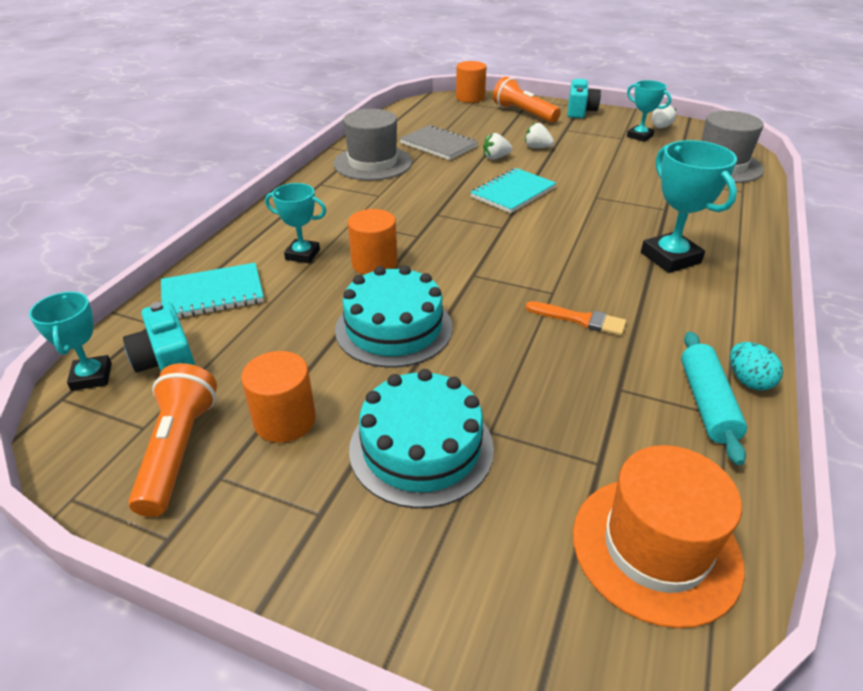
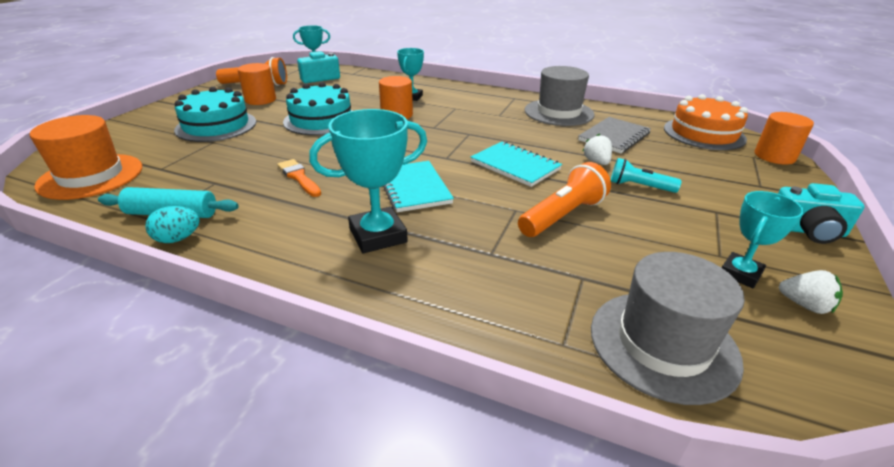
camera: 90 degrees right, 5 degrees down
(213, 294) = (374, 81): turquoise notebook -> turquoise notebook (414, 188)
(427, 111) = (704, 133): none -> orange cake
(523, 113) = (751, 186): orange flashlight -> orange flashlight (562, 216)
(537, 147) = (639, 186): white strawberry -> turquoise flashlight
(580, 320) = (299, 177): orange brush -> orange brush turned 120 degrees clockwise

